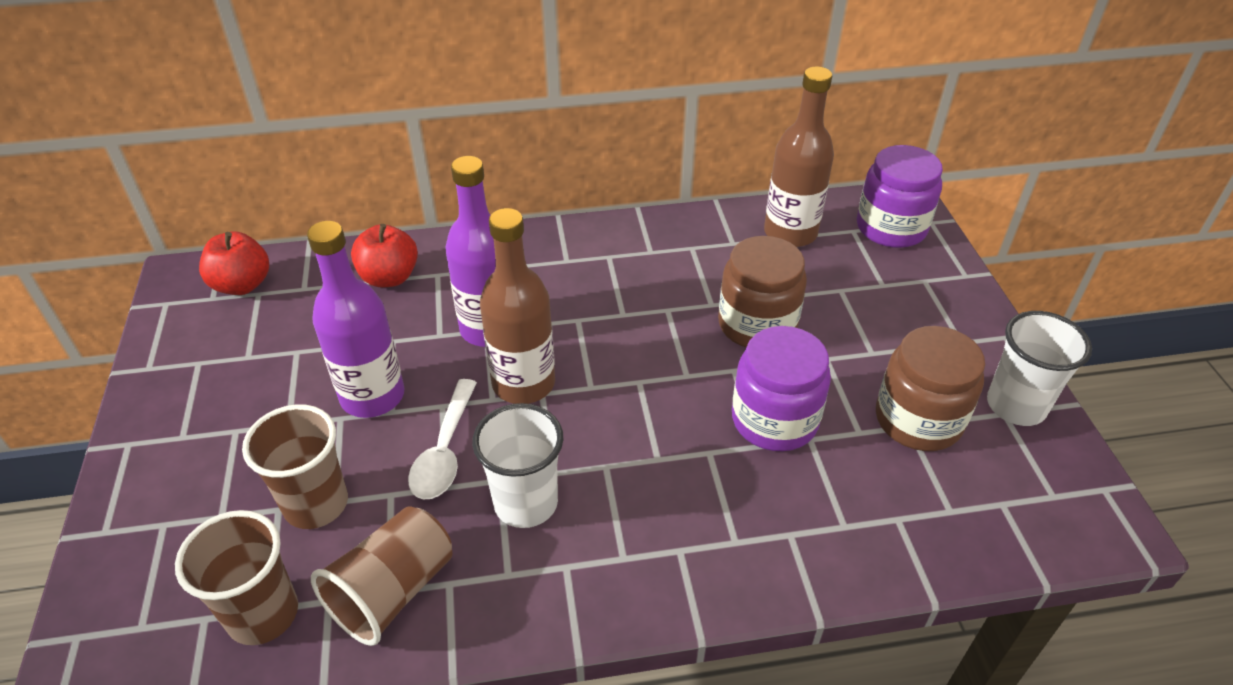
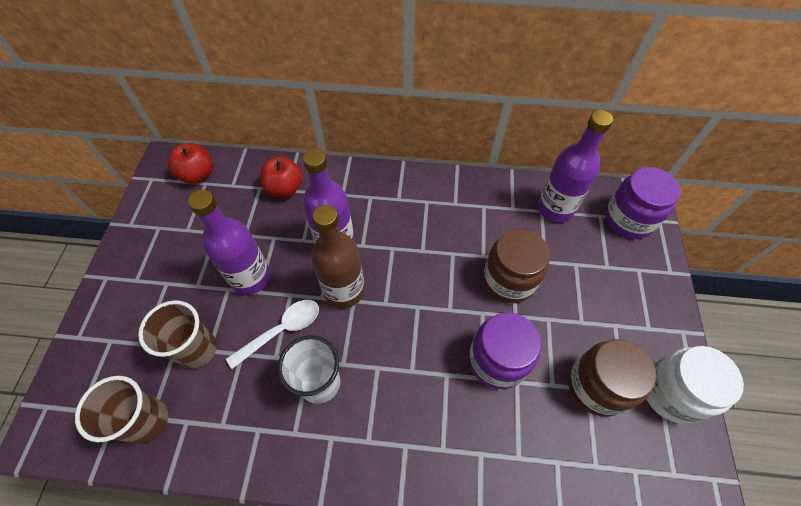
camera: 15 degrees right, 15 degrees up
(393, 591) = (224, 426): brown cup -> none
(445, 451) = (282, 330): white spoon -> white spoon turned 150 degrees counterclockwise
(790, 233) = (555, 208): brown bottle -> purple bottle
(1016, 406) = (671, 392): white cup -> white jar

